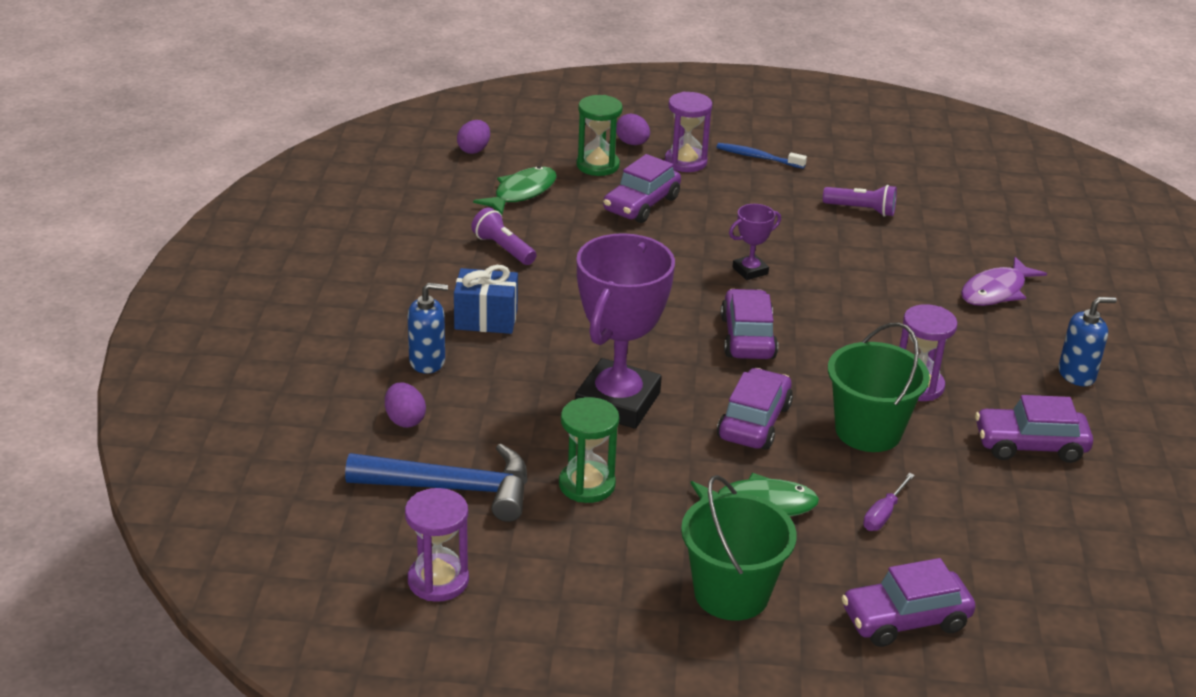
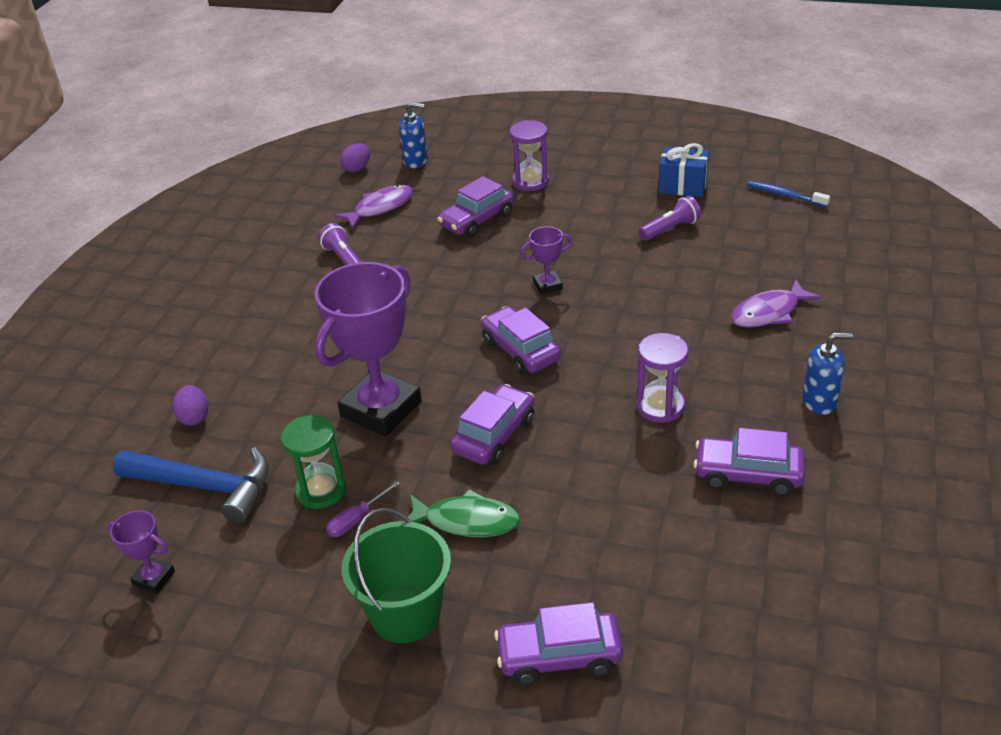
camera: 15 degrees right, 5 degrees up
(427, 361) = (236, 362): blue soap dispenser -> blue soap dispenser (416, 161)
(438, 580) = (154, 578): purple hourglass -> purple trophy
(486, 319) = (302, 324): blue gift -> blue gift (682, 186)
(521, 193) = (380, 208): green fish -> purple fish
(597, 165) = (454, 184): green hourglass -> none
(632, 143) = (491, 164): purple egg -> none
(747, 337) = (520, 350): purple car -> purple car turned 45 degrees counterclockwise
(758, 157) = (595, 178): blue toothbrush -> blue toothbrush (785, 195)
(861, 210) = (670, 229): purple flashlight -> purple flashlight turned 60 degrees counterclockwise
(868, 431) = (596, 450): green bucket -> none
(883, 514) = (579, 539): purple screwdriver -> purple screwdriver (356, 520)

